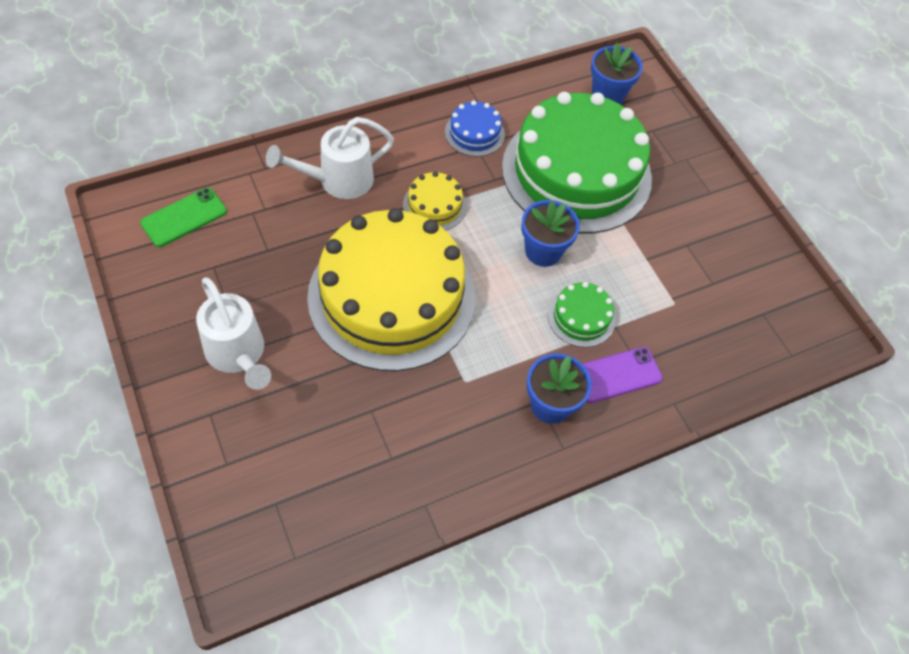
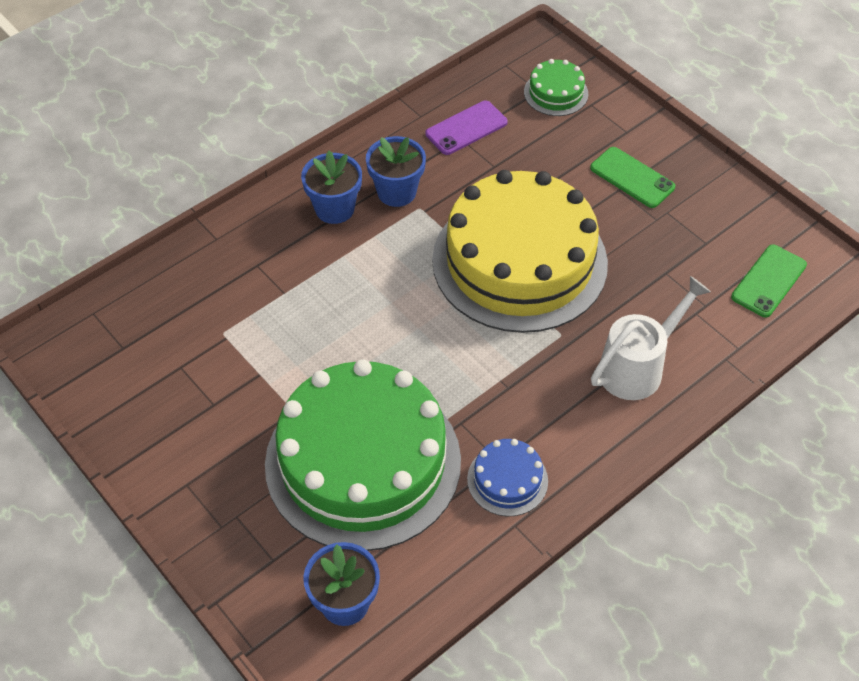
camera: 170 degrees right, 5 degrees down
(238, 355) = (632, 178): white watering can -> green phone
(434, 205) = (517, 369): yellow cake -> none
(543, 251) = (379, 350): blue flower pot -> blue flower pot (396, 192)
(581, 317) = (321, 292): green cake -> green cake (556, 93)
(617, 375) = (275, 249): purple phone -> purple phone (466, 128)

